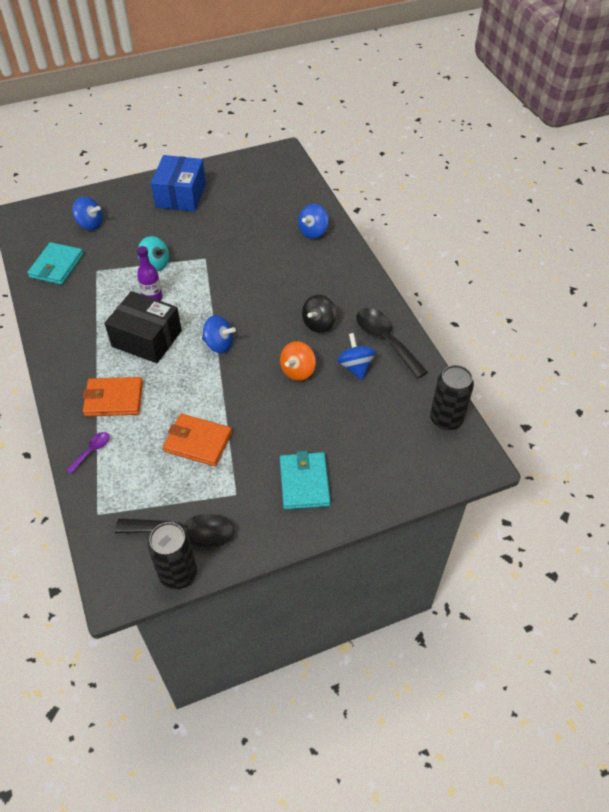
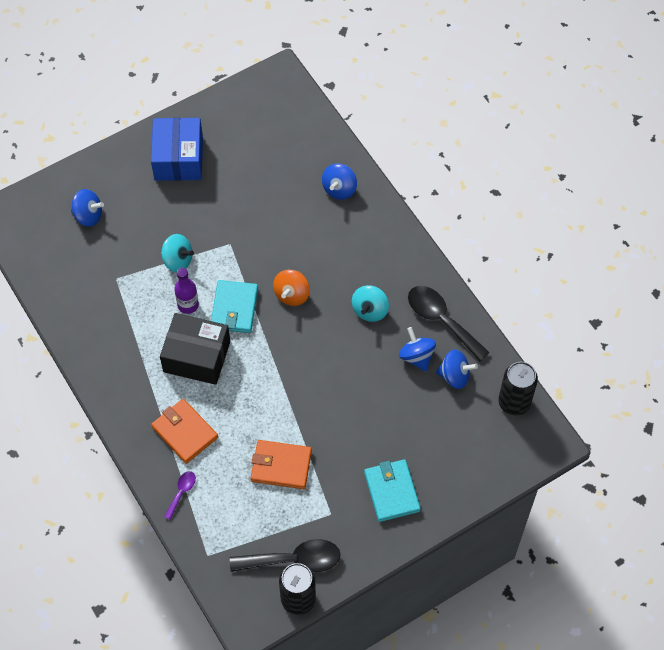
camera: 10 degrees left, 10 degrees up
(56, 266) = (70, 279): turquoise wallet -> turquoise wallet (234, 308)
(114, 399) = (185, 432): orange wallet -> orange wallet turned 60 degrees clockwise
(219, 344) = (273, 352): blue spinning top -> blue spinning top (454, 376)
(298, 371) = (360, 371): orange spinning top -> orange spinning top (292, 295)
(319, 324) = (370, 310): black spinning top -> turquoise spinning top

